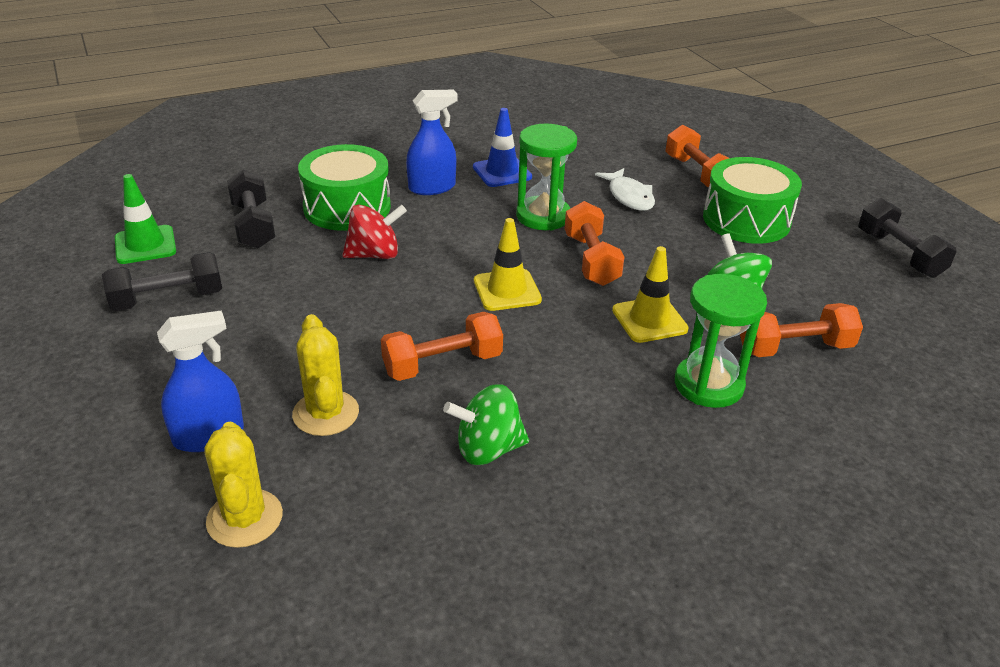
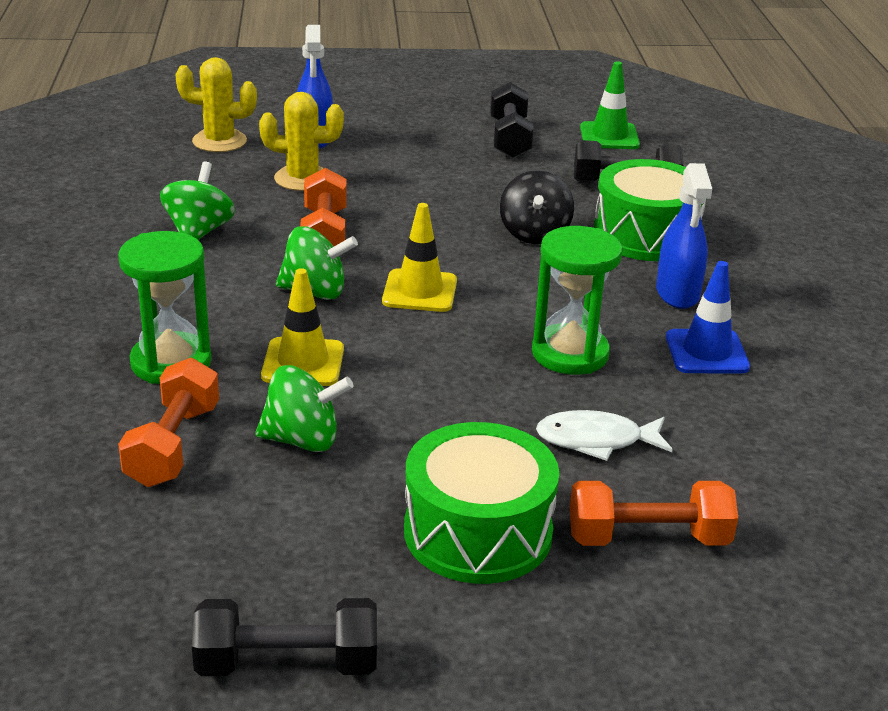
camera: 110 degrees right, 5 degrees down
(375, 254) = (534, 234): red spinning top -> black spinning top
(546, 341) = (315, 292): none -> green spinning top
(591, 260) = (448, 360): orange dumbbell -> none

